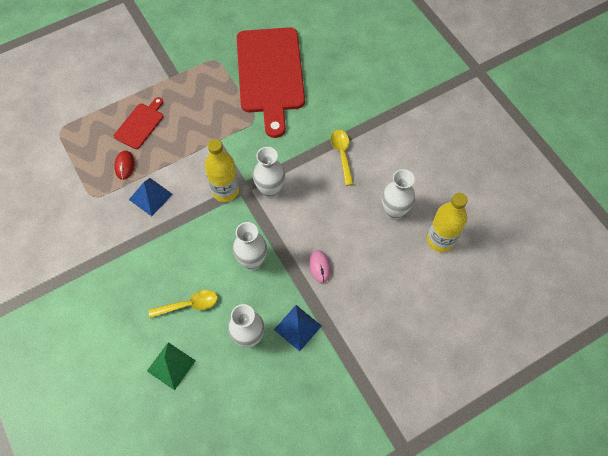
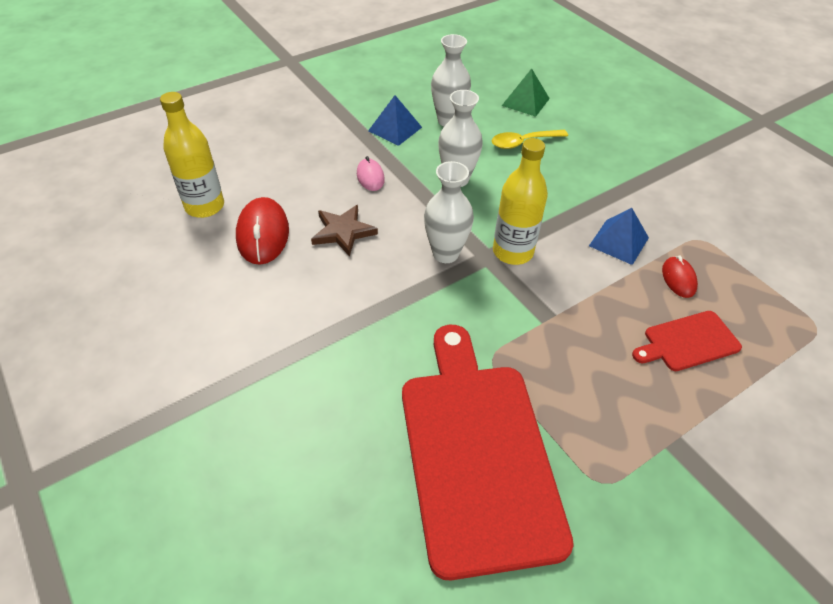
camera: 175 degrees right, 15 degrees down
(140, 124) = (688, 342): red cutting board -> red cutting board turned 45 degrees clockwise
(339, 212) = (343, 232): none -> brown star
(342, 154) = (334, 307): yellow spoon -> none
(394, 212) = (263, 234): white vase -> red mouse

